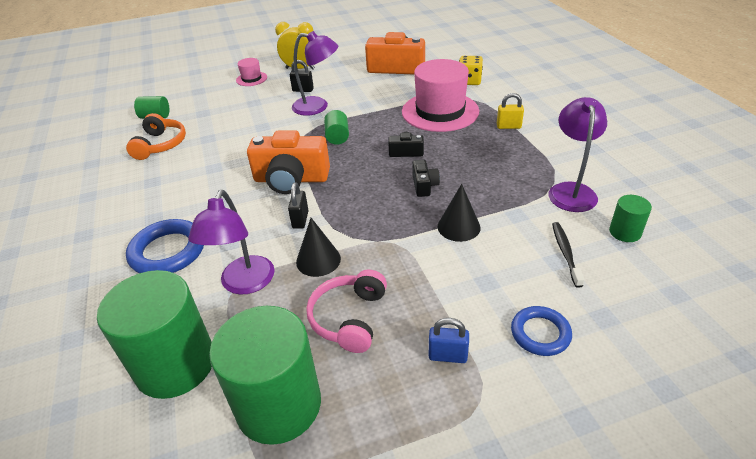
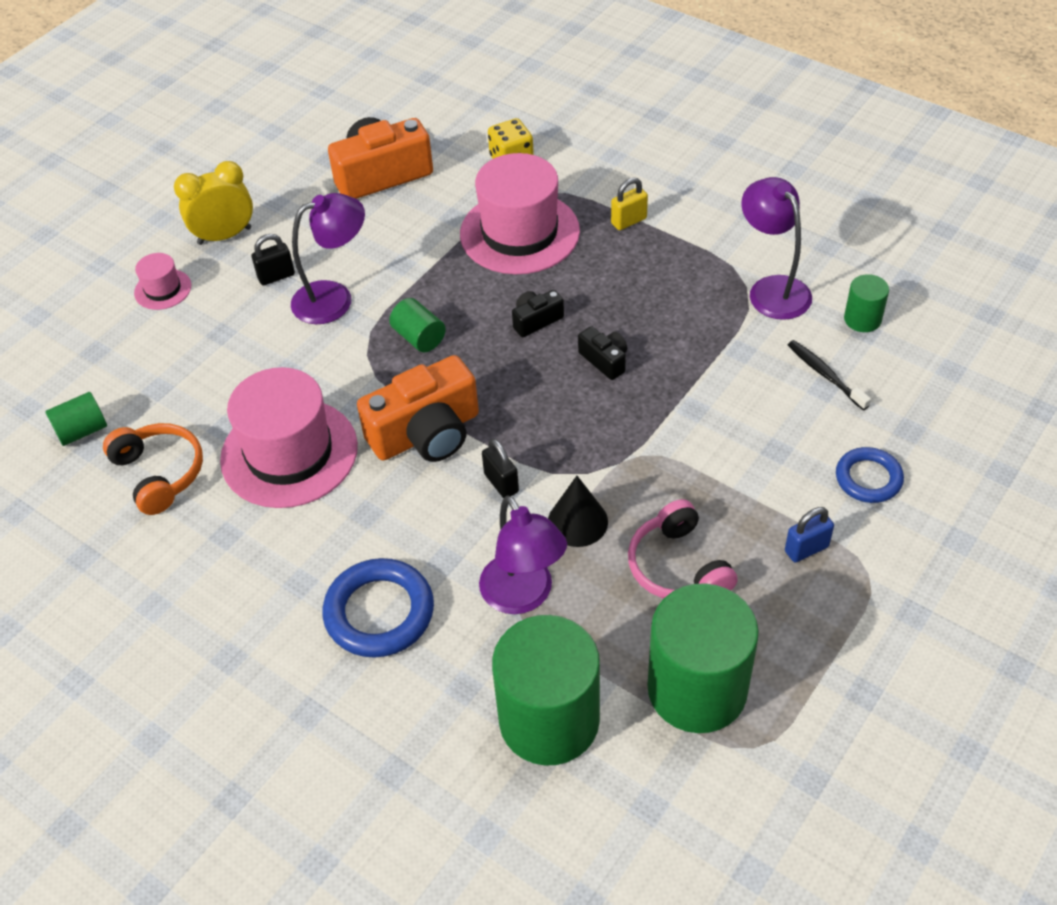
camera: 35 degrees left, 10 degrees up
(220, 160) = (289, 453): none -> pink hat
(458, 227) = (693, 398): black cone -> none

